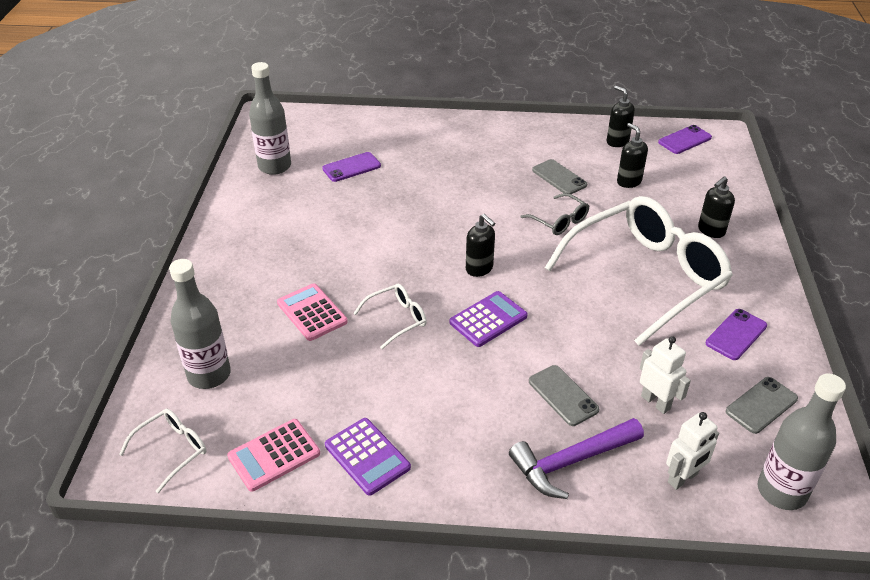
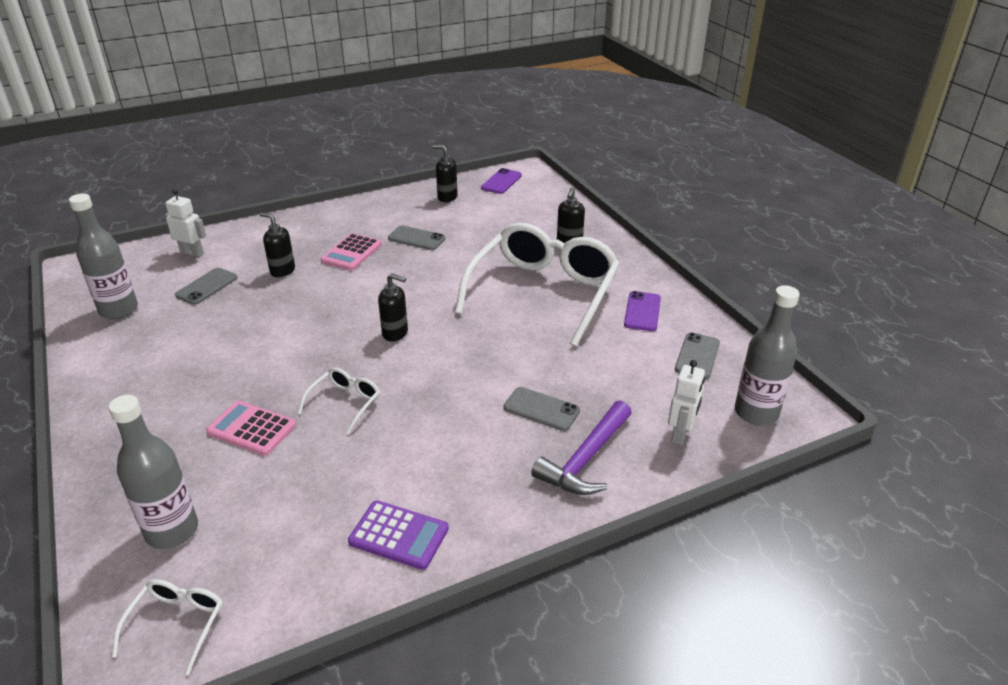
camera: 30 degrees left, 5 degrees down
(274, 455) = (300, 577): pink calculator -> pink calculator (351, 253)
(351, 167) = (207, 286): purple phone -> grey phone
(488, 319) = (433, 372): purple calculator -> none
(559, 221) = (441, 272): grey glasses -> none
(628, 181) = (478, 225): black soap dispenser -> black soap dispenser (282, 271)
(655, 402) = (619, 385): white robot -> white robot (192, 253)

